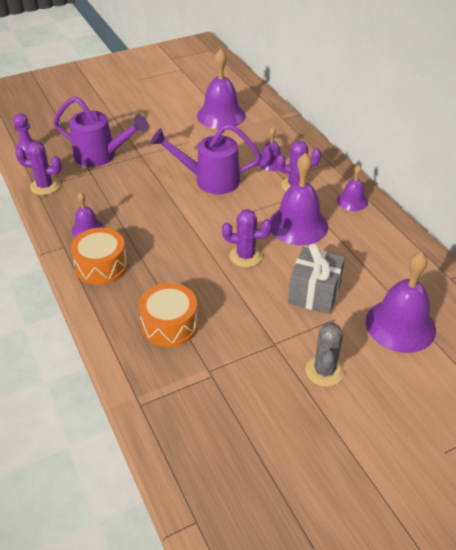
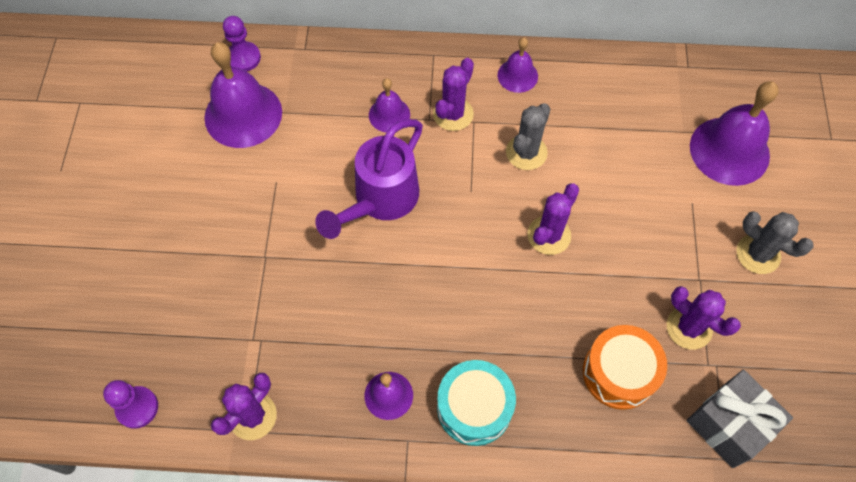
camera: 60 degrees left, 20 degrees up
(101, 156) = (230, 309): purple watering can -> none
(101, 266) = (474, 408): orange drum -> turquoise drum
(230, 350) = (689, 328): none -> purple cactus
(256, 102) = (243, 58): none -> purple pawn
(298, 225) = (526, 152): purple bell -> grey cactus
(314, 293) = (646, 200): grey gift -> grey gift (728, 425)

